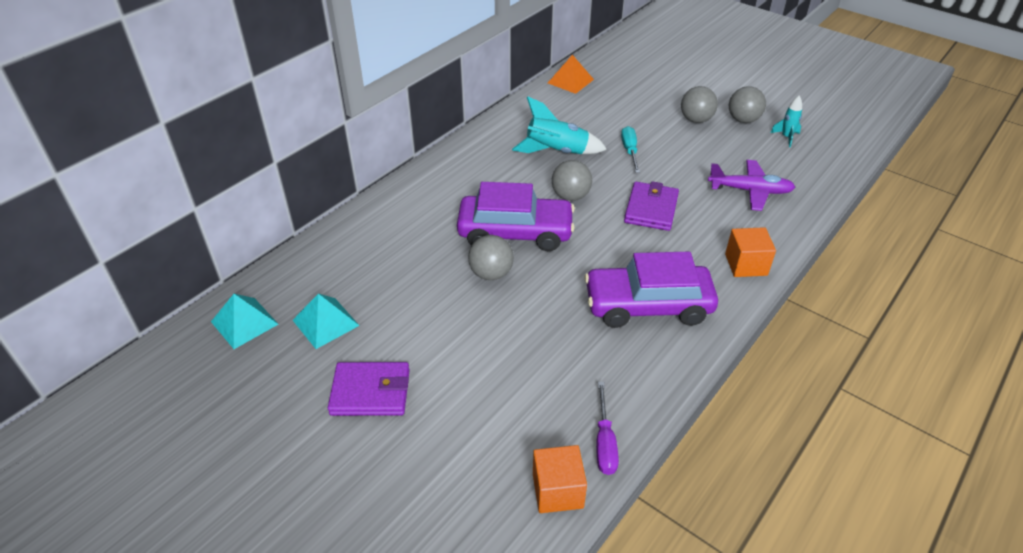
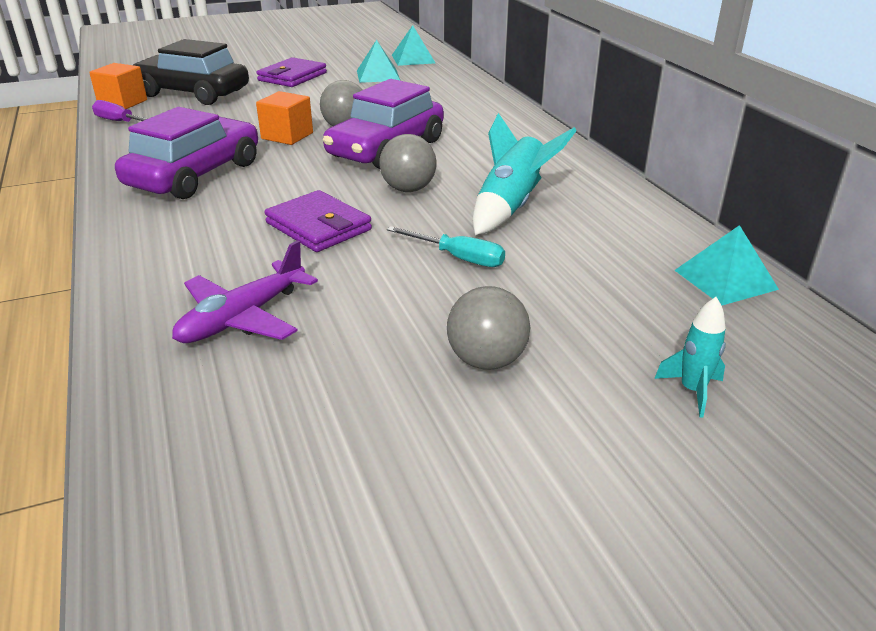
camera: 120 degrees right, 10 degrees down
(484, 446) = (192, 93): none -> black car
(570, 81) = (725, 279): orange pyramid -> turquoise pyramid
(743, 120) = (431, 424): grey ball -> none
(746, 264) = (142, 246): orange cube -> orange cube (287, 136)
(786, 137) = (313, 452): turquoise rocket -> turquoise rocket (692, 391)

